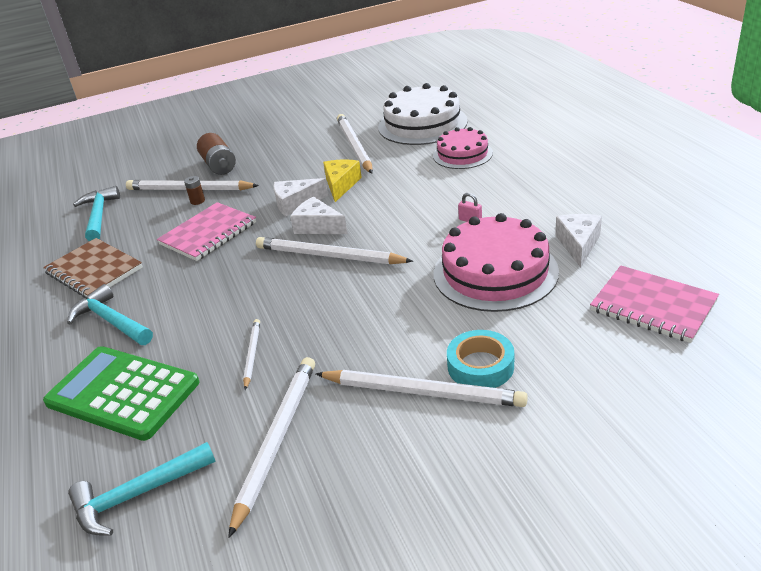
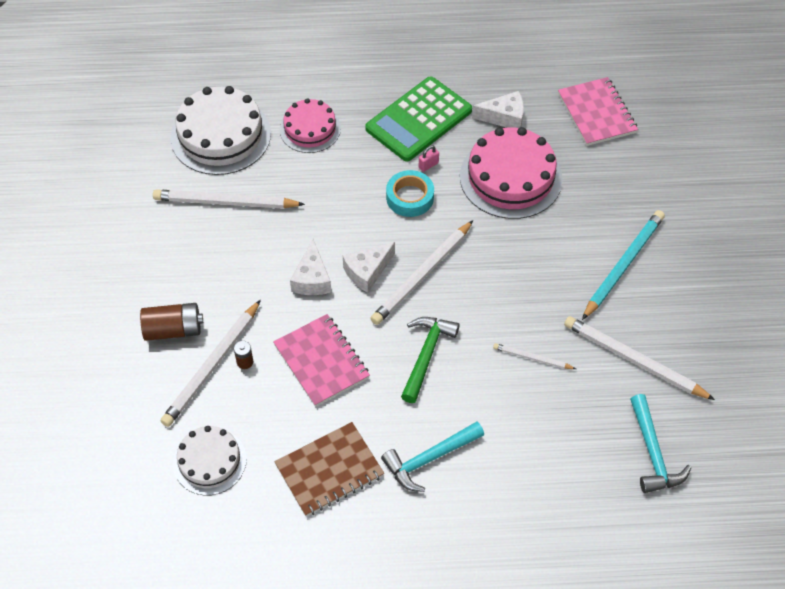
camera: 75 degrees left, 20 degrees up
(99, 215) = (209, 461): turquoise hammer -> white cake
(123, 393) = (537, 455): green calculator -> green calculator (418, 120)
(233, 285) = (426, 355): none -> green hammer
(341, 185) = (301, 235): yellow cheese -> none
(422, 391) = (623, 265): white pencil -> turquoise pencil
(480, 366) = (612, 225): turquoise tape -> turquoise tape (410, 197)
(578, 244) = (504, 117): white cheese -> white cheese turned 150 degrees clockwise
(653, 306) = (596, 113): pink notebook -> pink notebook turned 75 degrees counterclockwise

